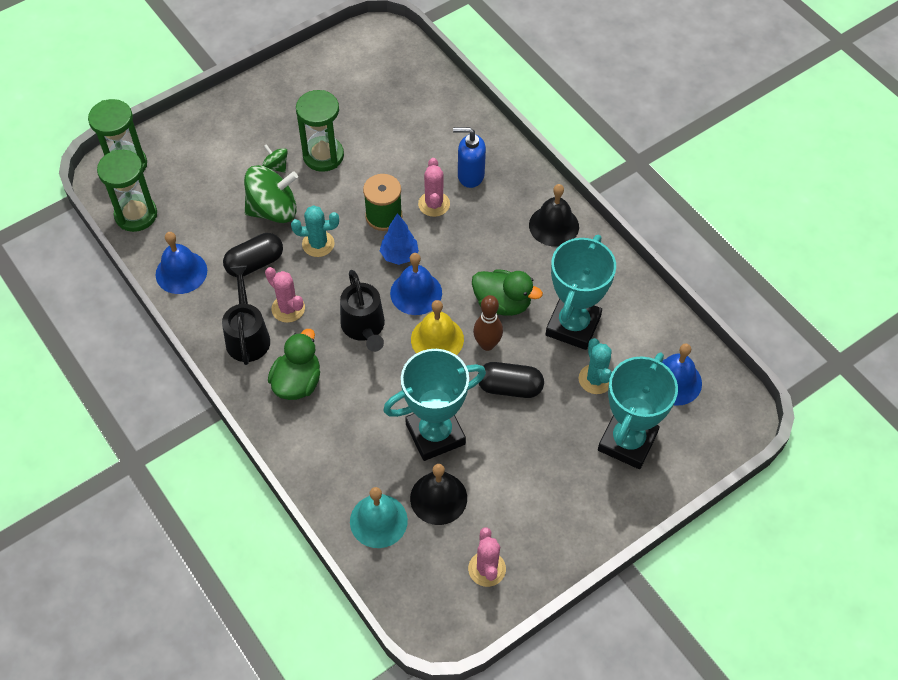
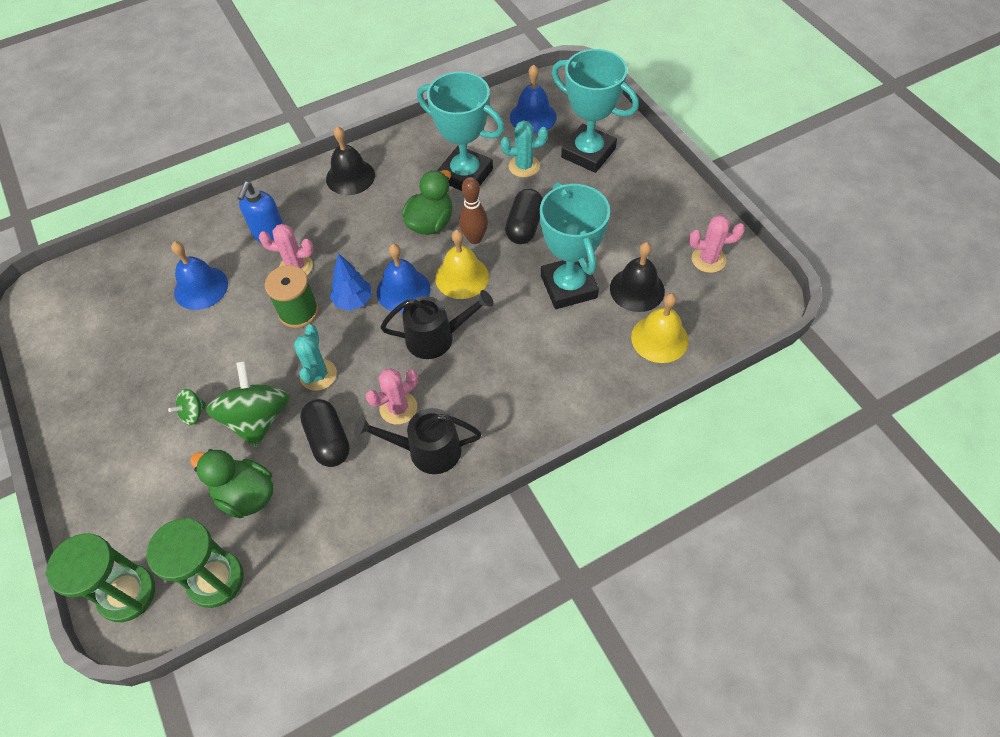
camera: 80 degrees left, 0 degrees up
(181, 272) = (321, 523): blue bell -> blue bell (201, 288)
(297, 382) = (494, 402): green duck -> green duck (246, 495)
(323, 156) = (195, 364): green hourglass -> none
(378, 521) = (659, 338): turquoise bell -> yellow bell

